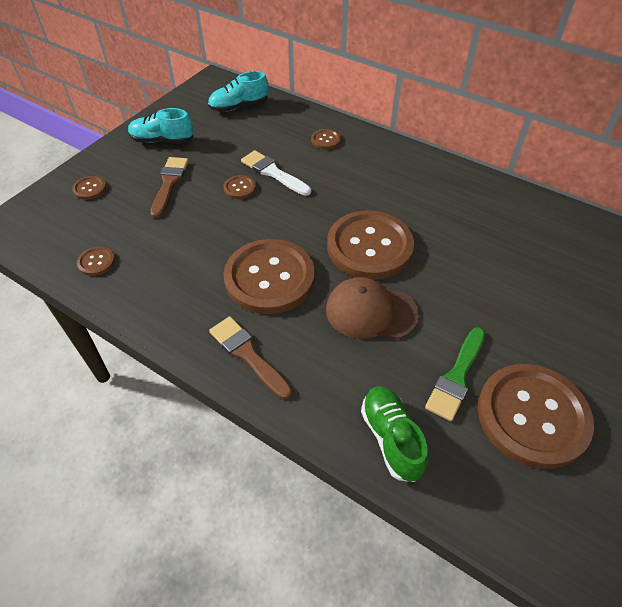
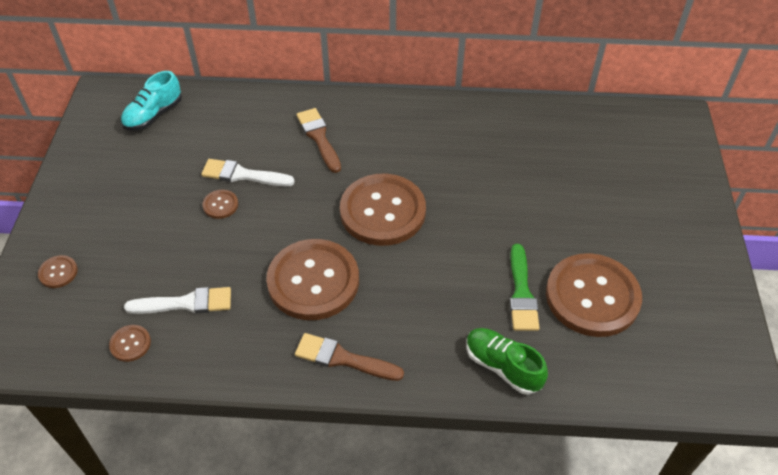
camera: 30 degrees left, 0 degrees up
(158, 250) = (186, 303): none -> white brush
(162, 140) = (97, 186): turquoise shoe -> none
(169, 184) = (143, 230): brown brush -> brown brush (319, 137)
(325, 140) = (271, 119): brown button -> none
(371, 312) = (421, 270): brown cap -> none

